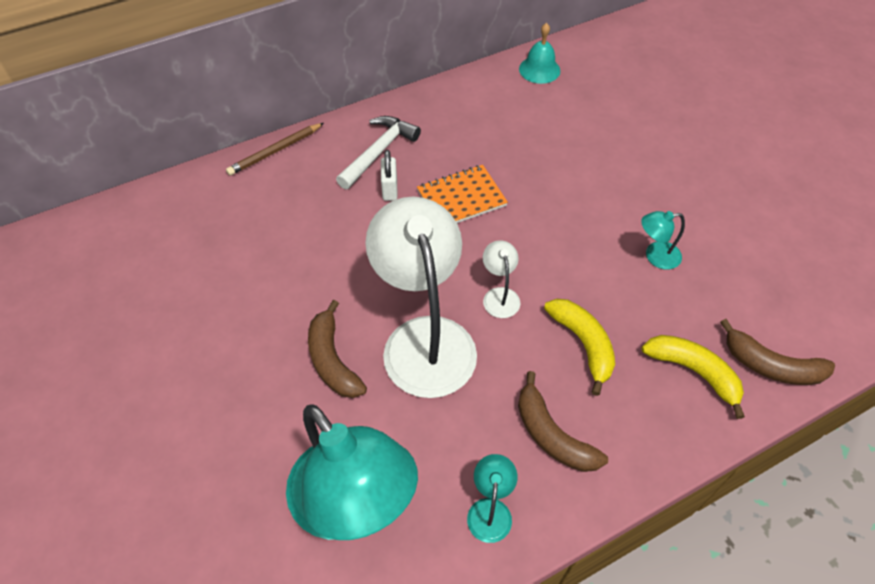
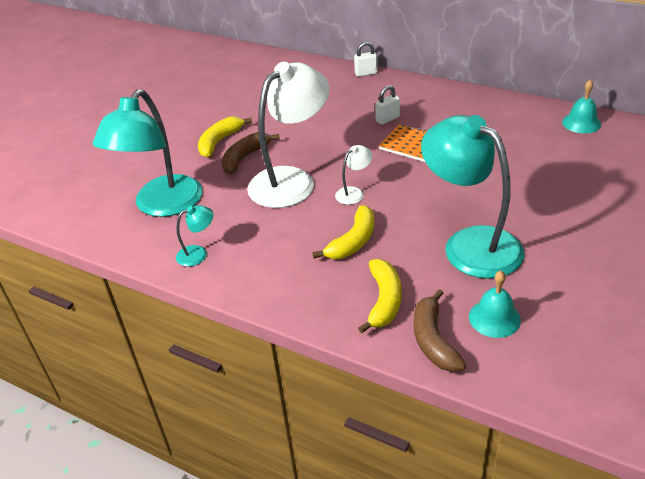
camera: 60 degrees right, 15 degrees down
(267, 369) = (219, 142): none -> yellow banana
(275, 151) = (366, 73): brown pencil -> white padlock
(379, 152) = (412, 102): white hammer -> none
(552, 435) = (270, 256): brown banana -> none
(655, 256) = (470, 244): turquoise lamp -> turquoise lamp, size x2.39
(767, 304) = (494, 318): none -> turquoise bell

